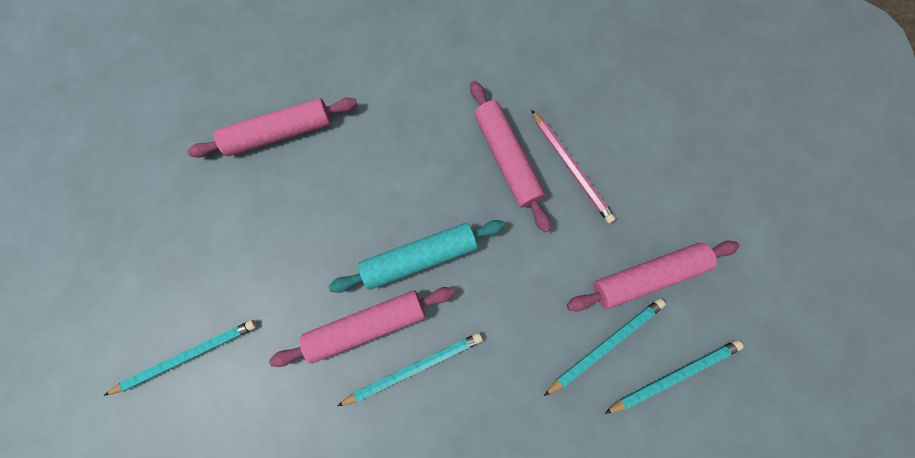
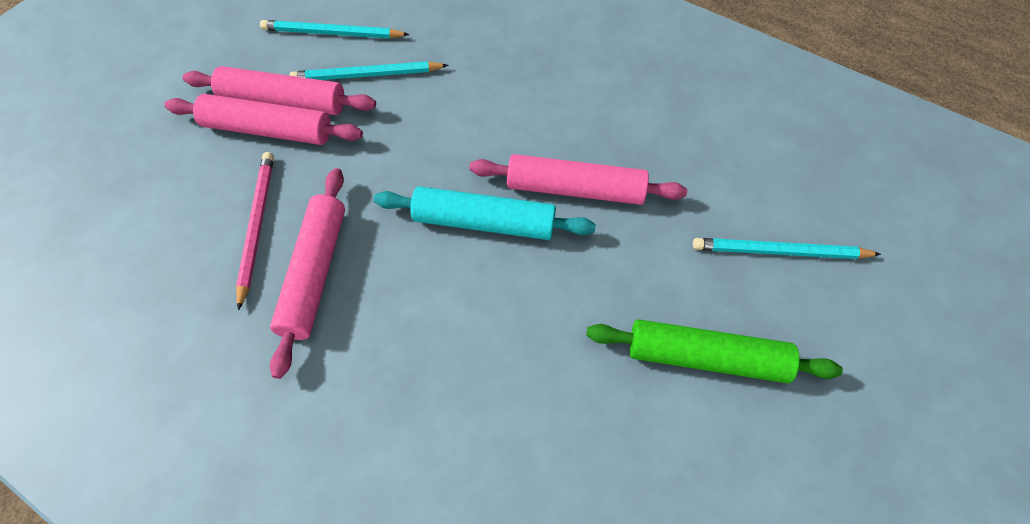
camera: 150 degrees left, 15 degrees down
(221, 240) = (706, 357): none -> green rolling pin
(279, 133) = (574, 468): pink rolling pin -> pink rolling pin (268, 129)
(414, 368) = (548, 136): turquoise pencil -> none

